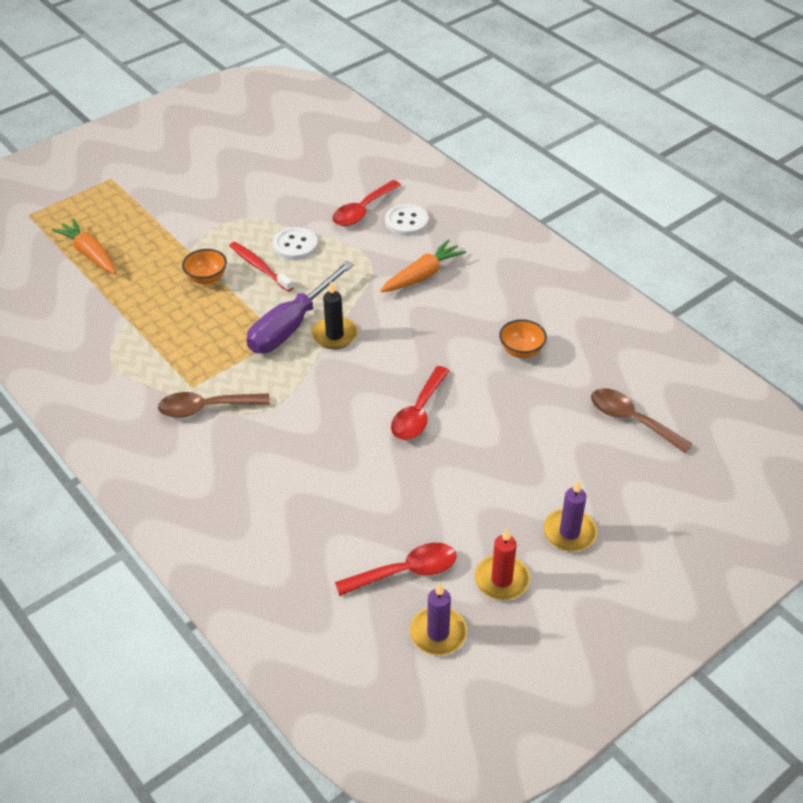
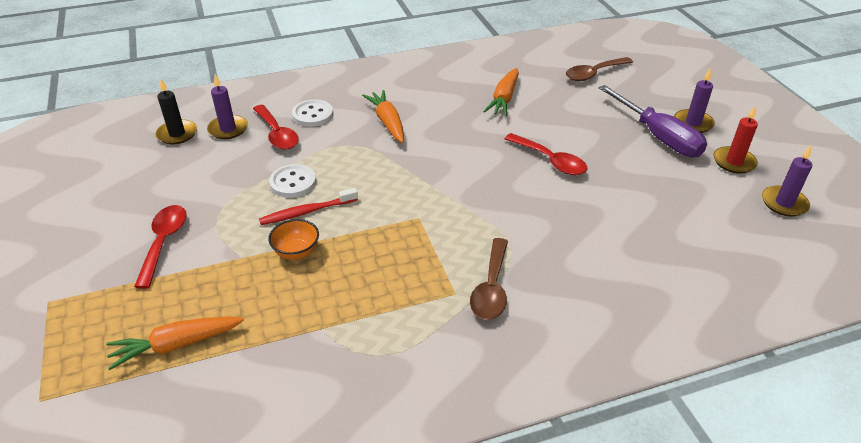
camera: 70 degrees left, 5 degrees down
(291, 326) = (406, 208): purple screwdriver -> purple screwdriver (658, 136)
(334, 335) = (433, 185): black candle -> black candle (177, 134)
(354, 179) = (228, 129): none -> purple candle
(405, 571) = (721, 205): red spoon -> red spoon (164, 242)
(521, 351) = (504, 98): orange bowl -> orange carrot

